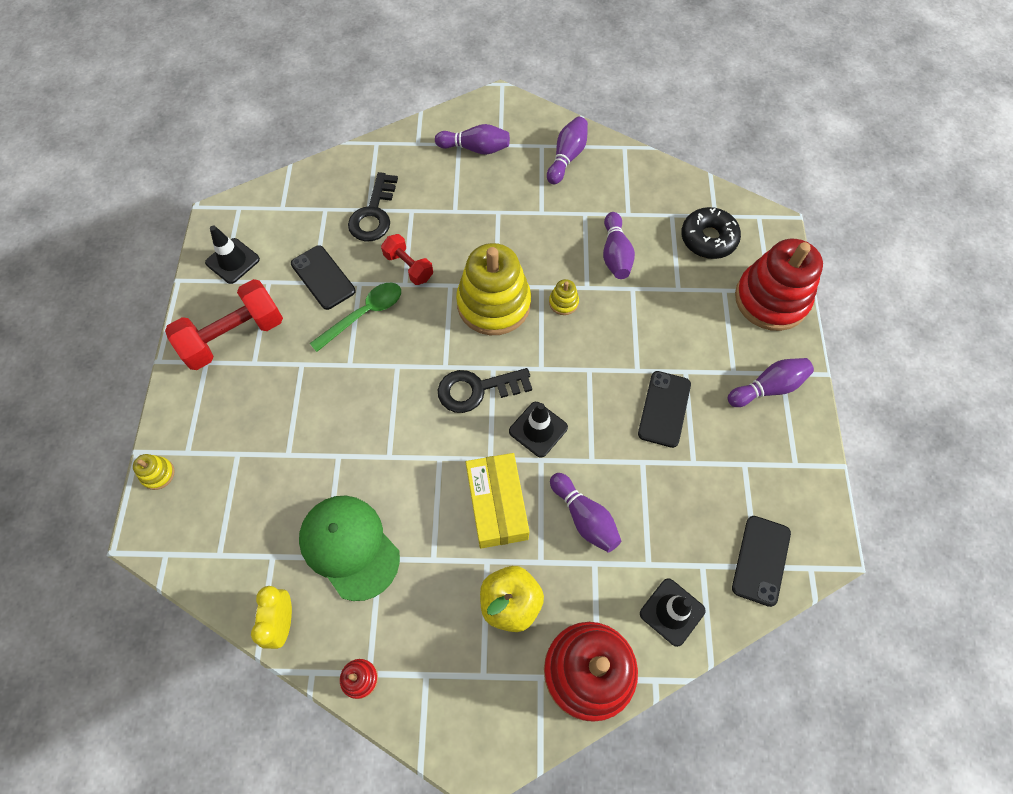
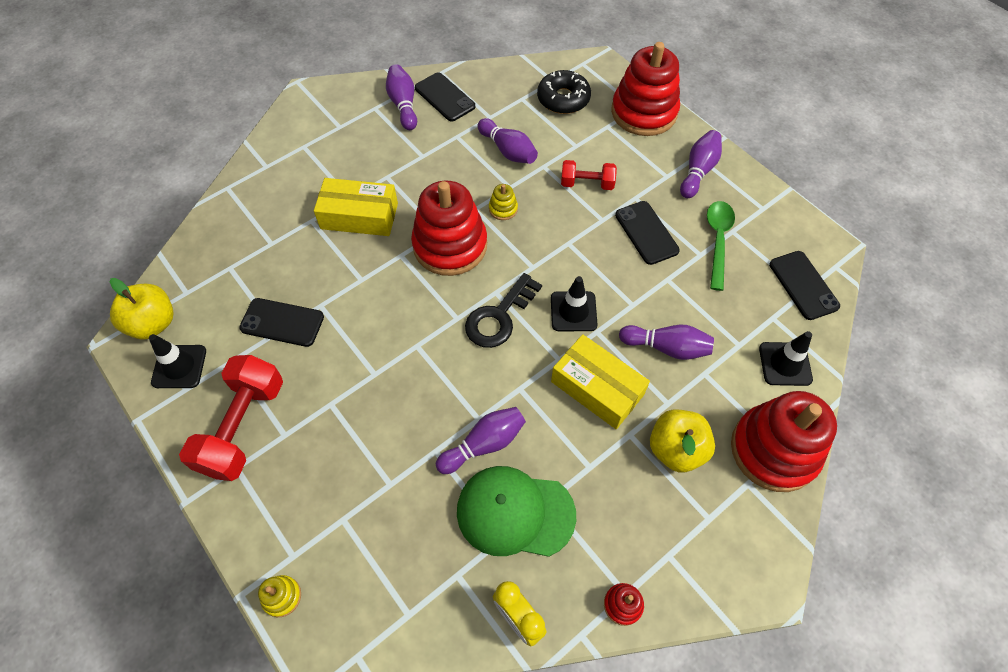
camera: 40 degrees left, 5 degrees down
(243, 216) = (153, 323): none -> yellow apple
(364, 314) = (349, 326): green spoon -> green spoon (718, 241)
(374, 214) = (280, 243): black key -> none
(409, 267) = (351, 264): red dumbbell -> red dumbbell (587, 184)
(448, 231) = (359, 216): none -> yellow box
(475, 148) = (321, 141): purple bowling pin -> purple bowling pin (484, 444)
(493, 304) = (450, 245): yellow stacking toy -> red stacking toy
(606, 172) = (444, 97): none -> black phone

